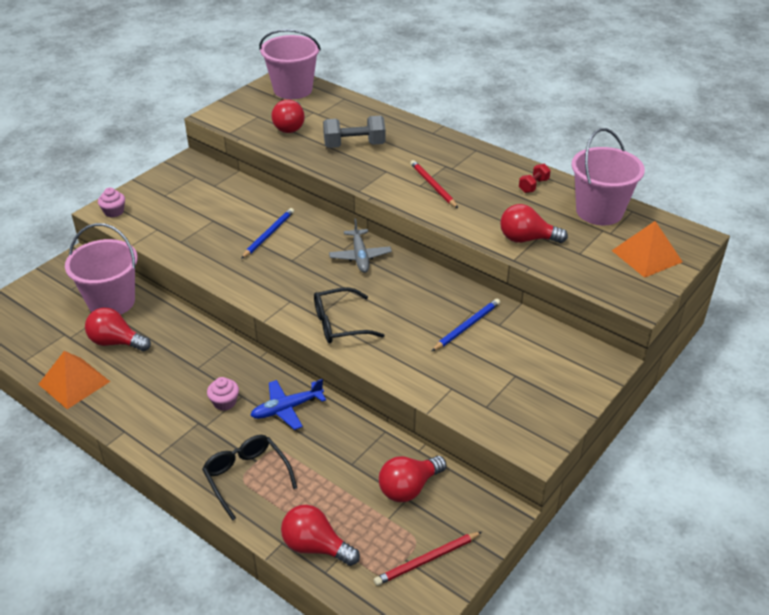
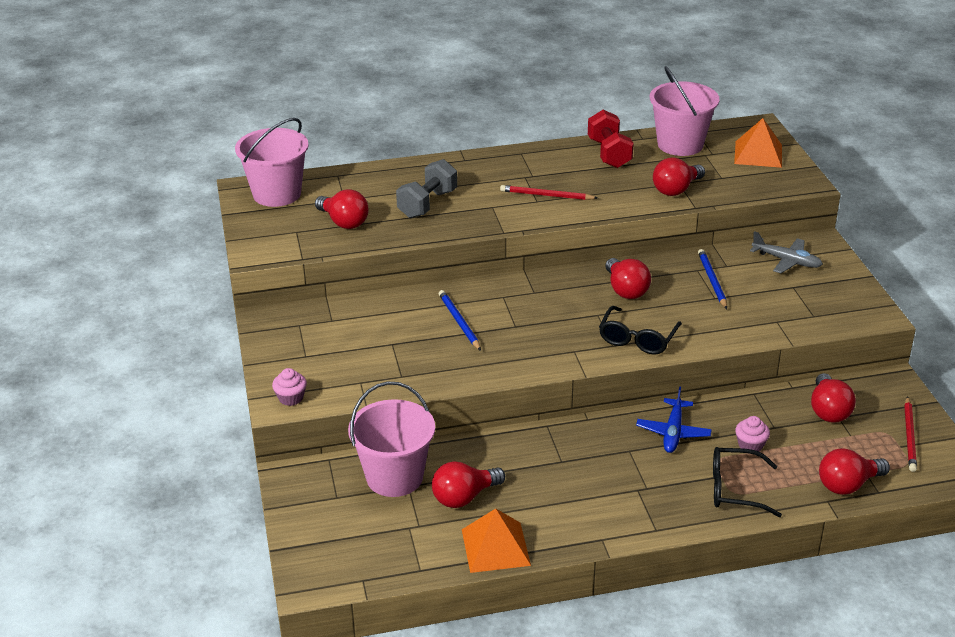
camera: 50 degrees left, 5 degrees down
(224, 402) = (627, 463): pink cupcake -> pink cupcake (750, 445)
(360, 256) = (556, 288): grey plane -> grey plane (786, 261)
(398, 289) = (625, 290): none -> red light bulb
(533, 186) = (609, 153): red dumbbell -> red dumbbell, size x1.80

